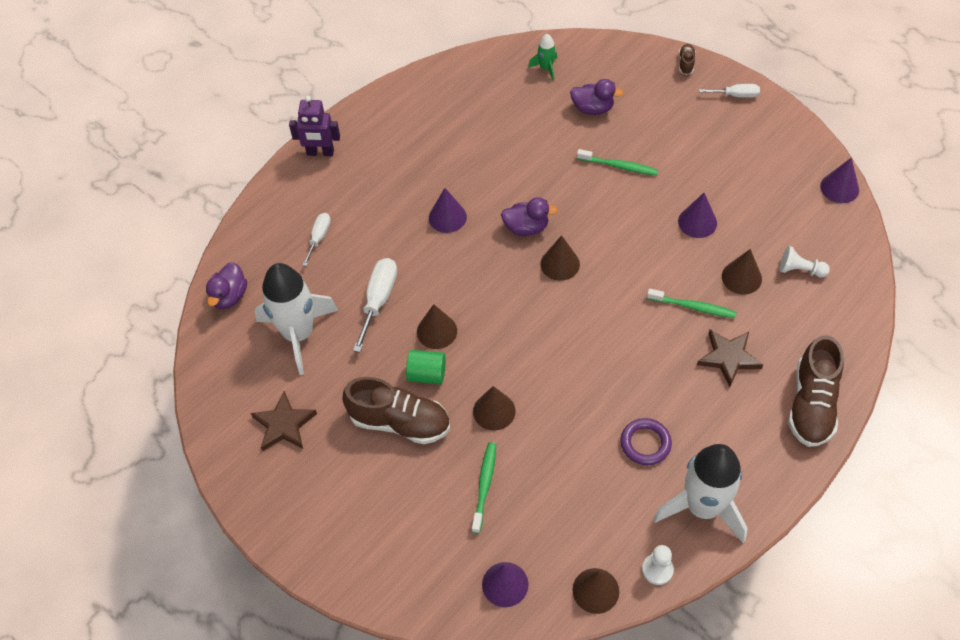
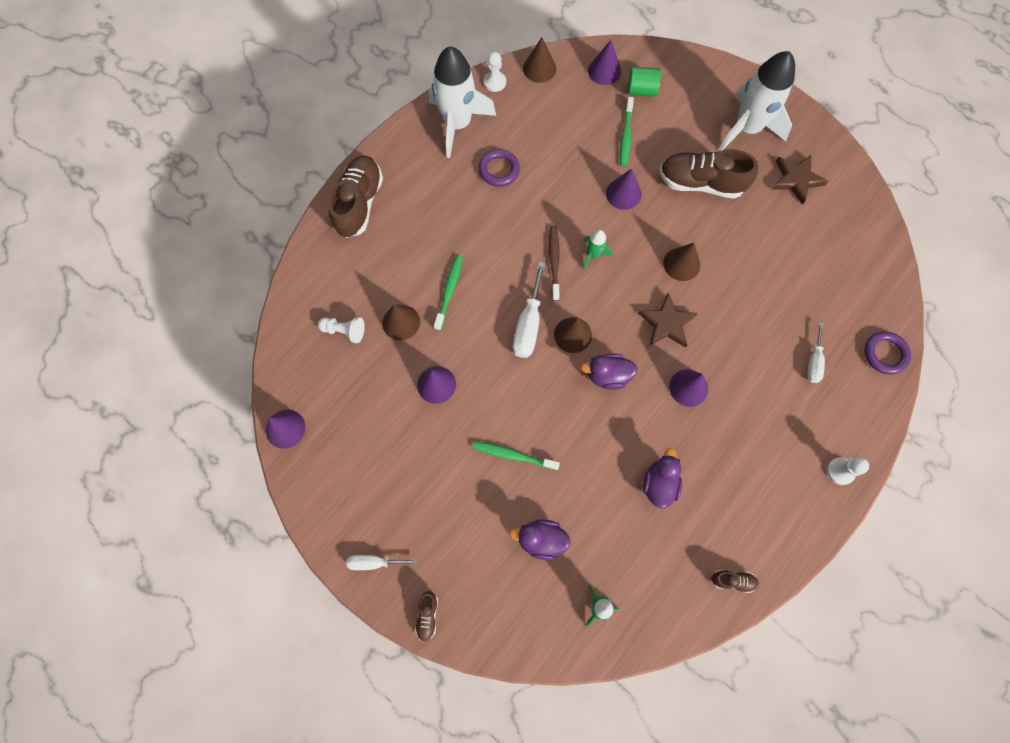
camera: 175 degrees right, 15 degrees up
(229, 296) = (881, 295): purple duck -> purple duck (659, 484)
(246, 243) = (885, 354): none -> purple ring
(298, 334) = (806, 259): white rocket -> white rocket (747, 128)
(320, 153) = (840, 471): purple robot -> white pawn
(378, 300) = (740, 294): white screwdriver -> white screwdriver (528, 324)
(427, 374) = (684, 224): green cylinder -> green cylinder (641, 90)
(432, 83) = (732, 580): none -> brown shoe
(494, 411) = (623, 194): brown cone -> purple cone
(534, 342) = (593, 254): none -> green rocket
(578, 335) = (554, 261): none -> brown toothbrush
(693, 307) = (449, 291): green toothbrush -> green toothbrush turned 90 degrees clockwise
(728, 358) = (423, 243): brown star -> brown star (666, 323)

